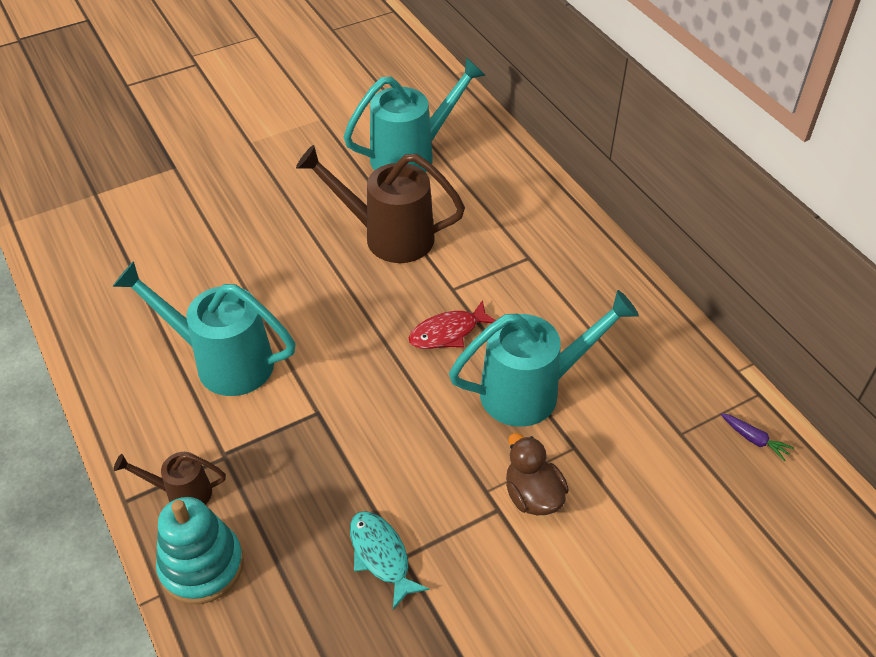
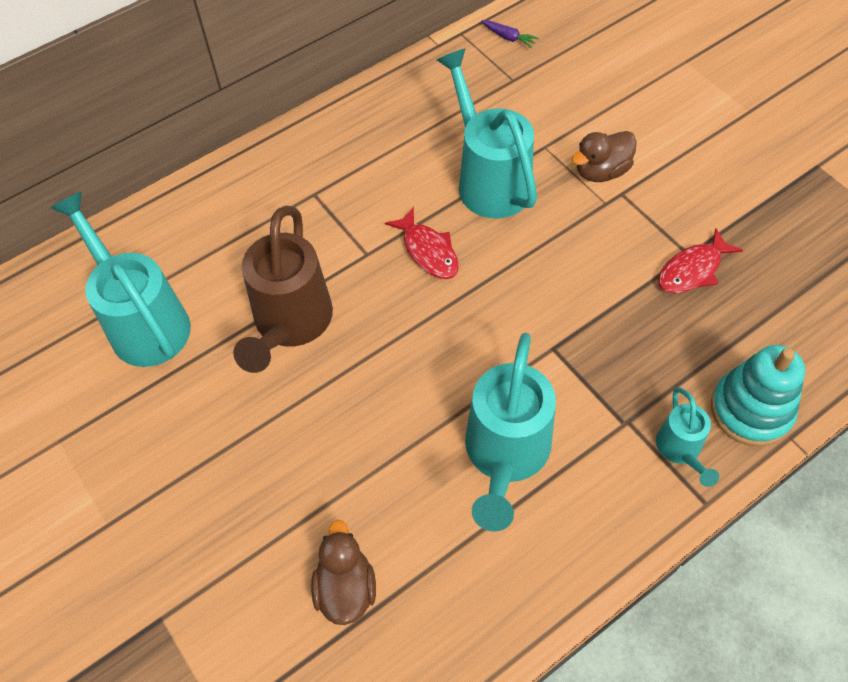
camera: 95 degrees left, 10 degrees up
(154, 256) = (345, 588): none -> brown duck
(182, 493) = (680, 450): brown watering can -> turquoise watering can
(381, 555) = (692, 270): turquoise fish -> red fish
(754, 439) = (508, 37): purple carrot -> purple carrot turned 90 degrees clockwise

